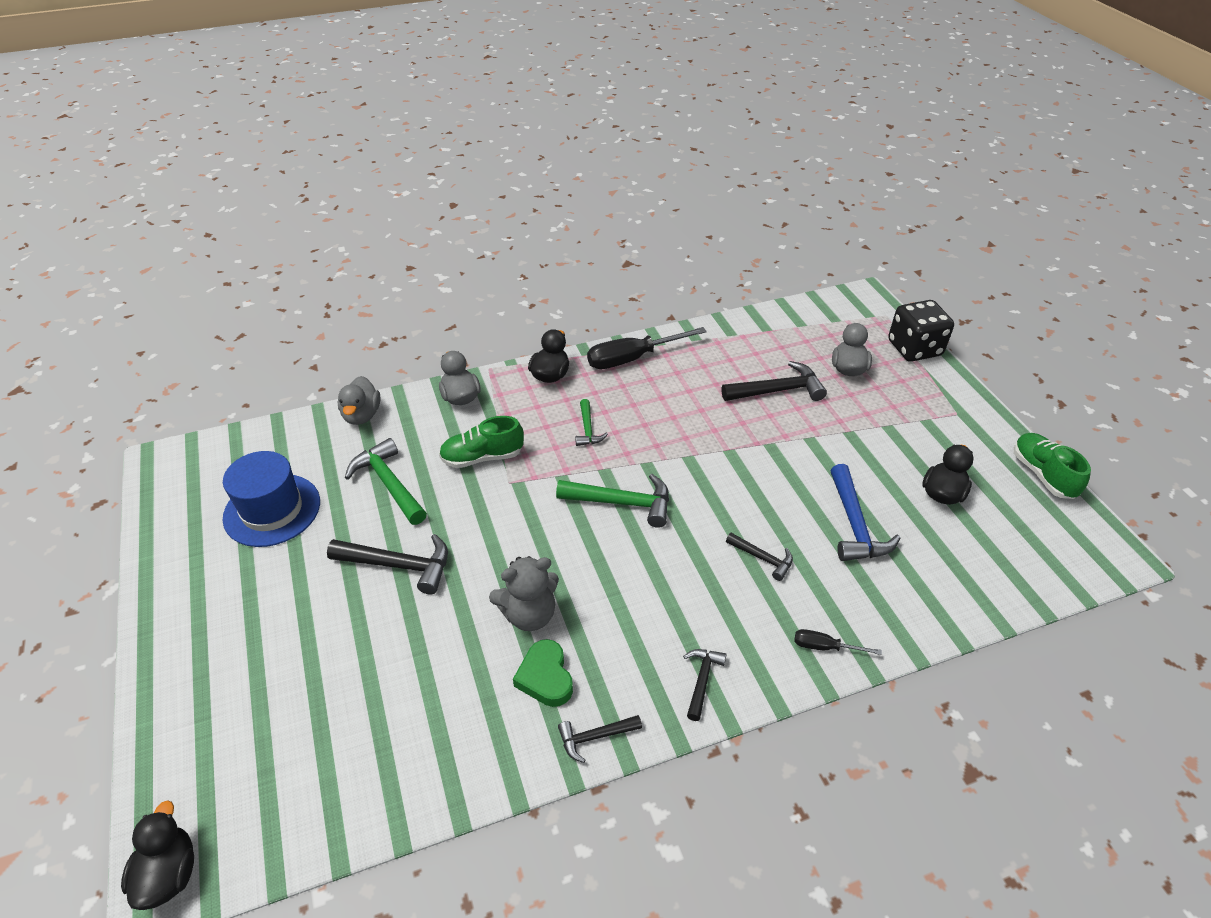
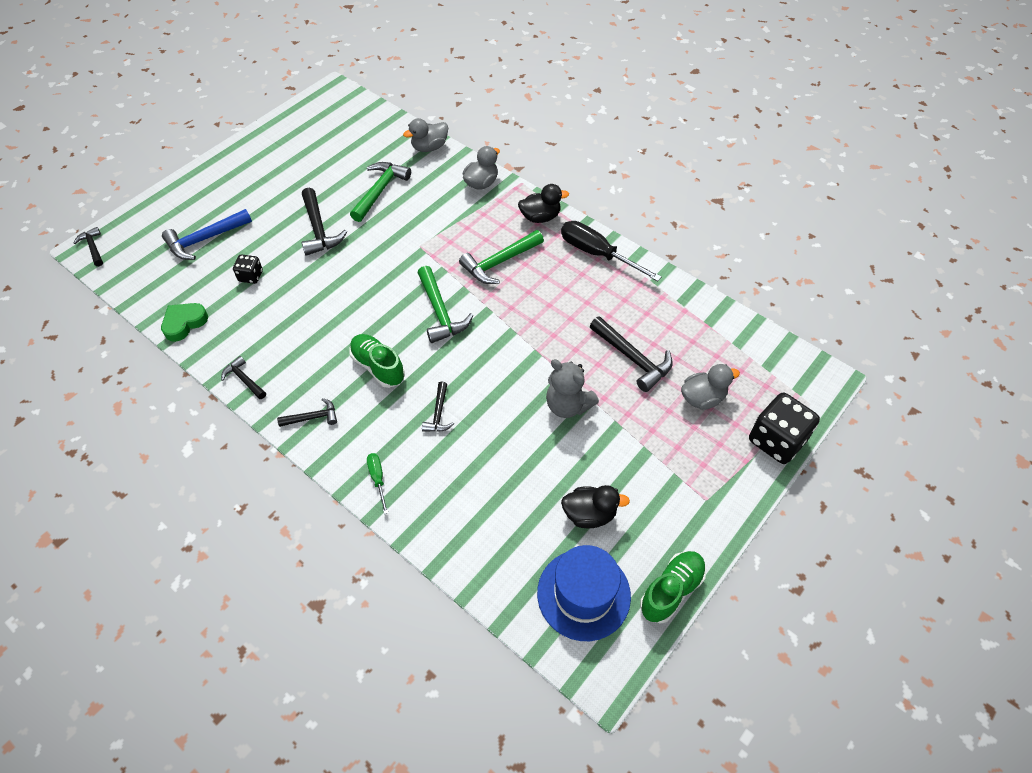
camera: 60 degrees right, 10 degrees up
(169, 873) = (93, 247): black duck -> black hammer
(272, 510) = (326, 154): blue hat -> blue hat (583, 594)
(418, 668) = (251, 276): none -> black dice
(482, 457) = (433, 222): green shoe -> green shoe (378, 367)
(529, 614) = (316, 307): grey teddy bear -> grey teddy bear (568, 405)
(545, 677) = (274, 337): green heart -> green heart (184, 323)
(588, 429) = (499, 262): green hammer -> green hammer, size x1.73
(825, 647) = (378, 479): black screwdriver -> green screwdriver
(854, 525) = (511, 461): blue hammer -> blue hammer (205, 239)

